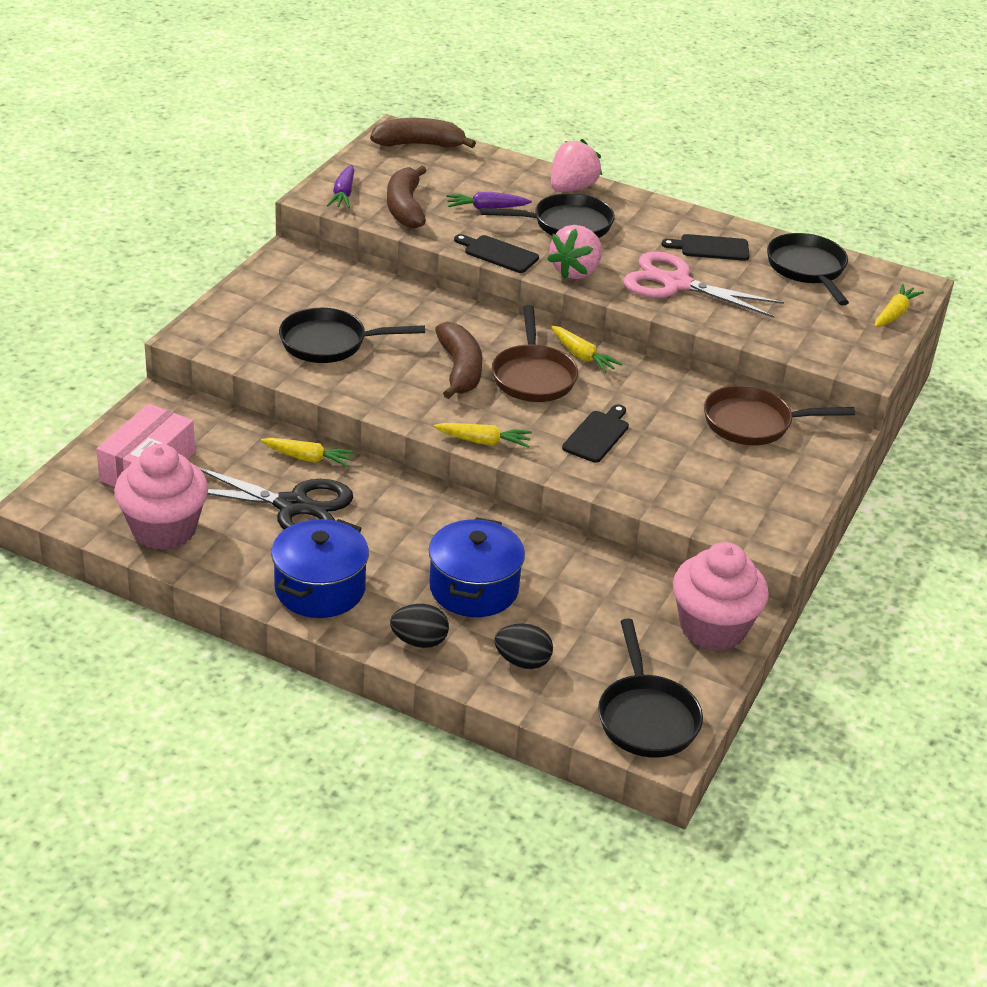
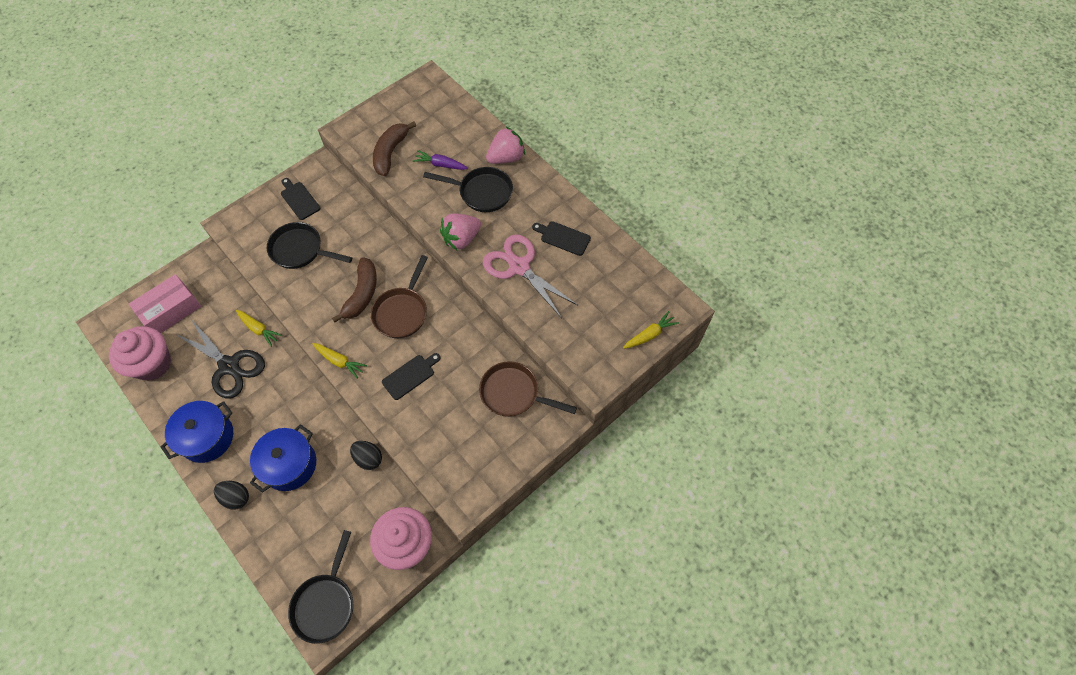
camera: 25 degrees right, 25 degrees up
(343, 194) = (360, 131): purple carrot -> none
(419, 144) = (434, 94): brown banana -> none
(498, 254) = (422, 210): black cutting board -> black cutting board (299, 199)
(522, 661) = (283, 533): black egg -> black egg (368, 458)
(582, 356) = (442, 302): yellow carrot -> none
(807, 269) = (616, 275): black pan -> none

